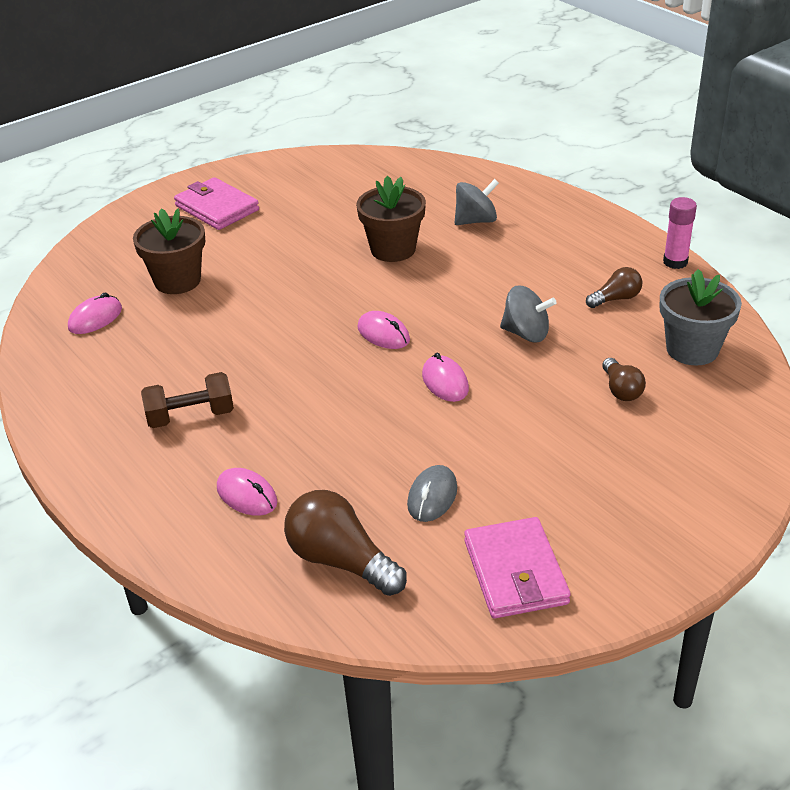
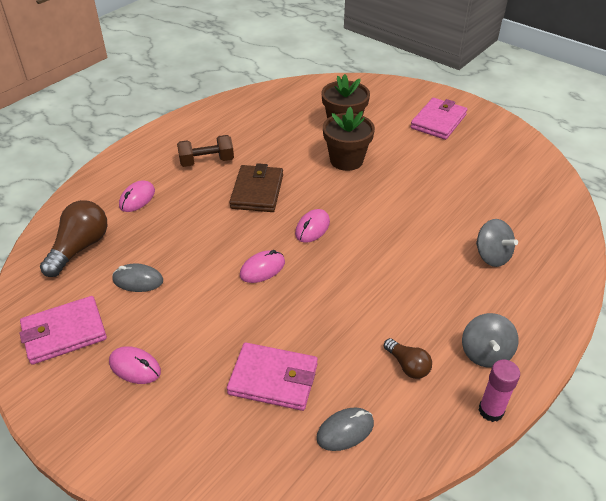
camera: 75 degrees right, 5 degrees up
(95, 318) = (293, 105): pink mouse -> pink mouse (135, 367)
(190, 416) = (207, 161): brown dumbbell -> brown dumbbell turned 75 degrees counterclockwise
(288, 373) = (257, 191): none -> brown wallet
(393, 249) = (425, 215): brown flower pot -> brown flower pot (346, 160)
(526, 333) = (336, 308): grey spinning top -> grey spinning top (485, 353)
(621, 390) = (273, 379): brown light bulb -> pink wallet
(692, 349) = (345, 431): grey flower pot -> grey mouse

